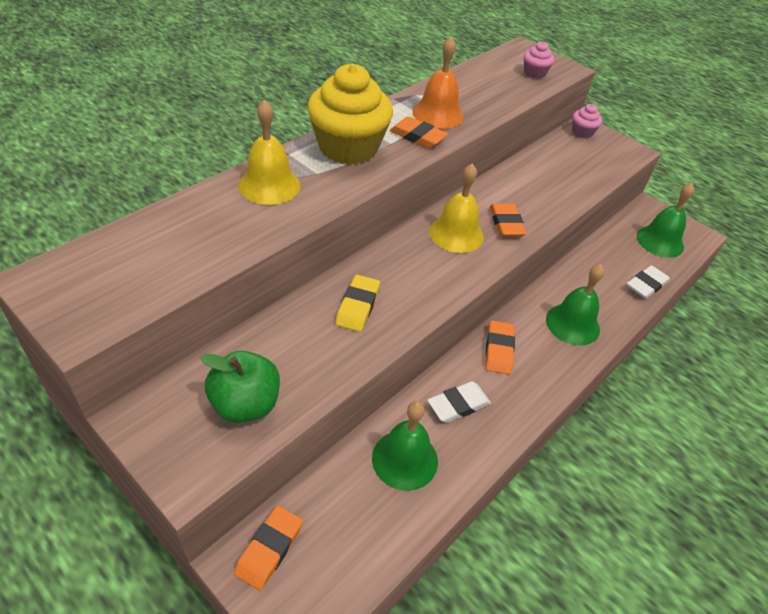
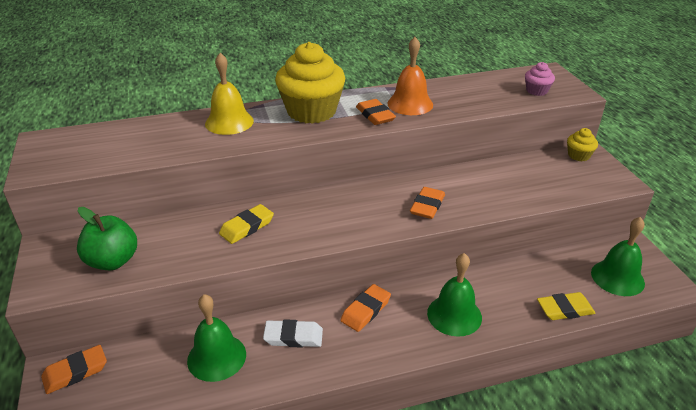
camera: 35 degrees right, 10 degrees down
(456, 234) = (374, 201): yellow bell -> none
(582, 132) = (578, 155): pink cupcake -> yellow cupcake
(646, 285) = (564, 309): white eraser -> yellow eraser

